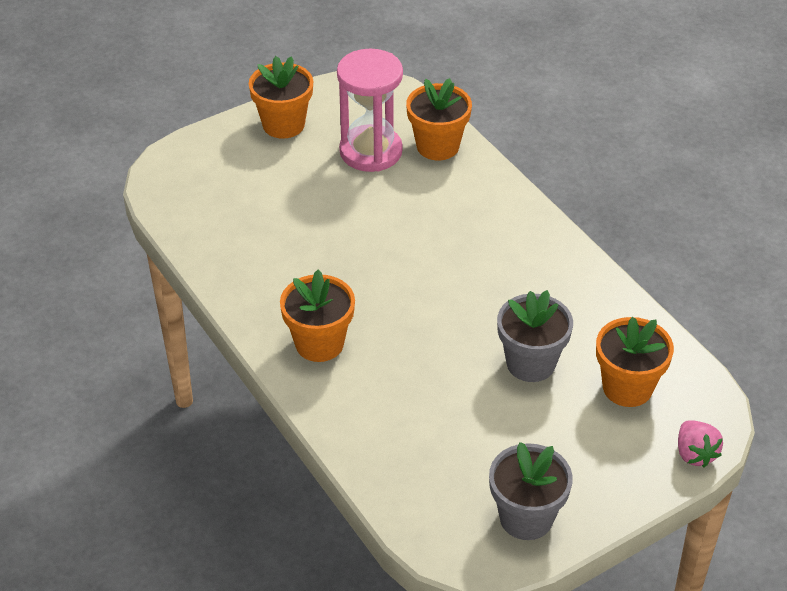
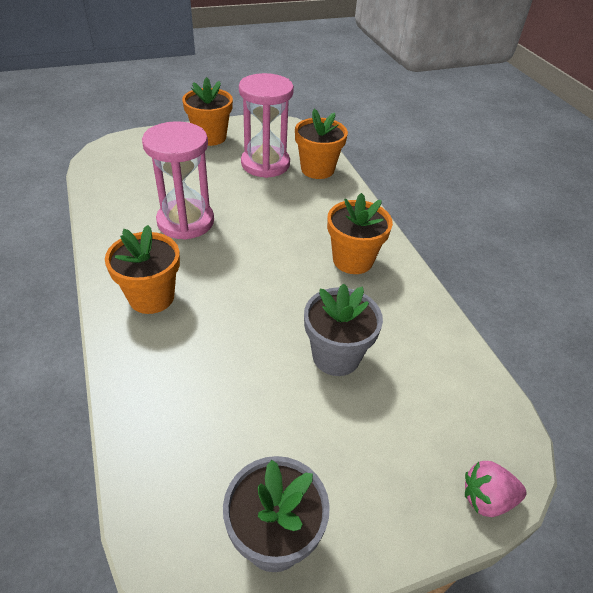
camera: 10 degrees right, 0 degrees up
(311, 250) = (185, 221): none -> pink hourglass
(627, 387) = (426, 402): orange flower pot -> orange flower pot (352, 260)
(695, 454) = (486, 498): pink strawberry -> pink strawberry turned 90 degrees clockwise

